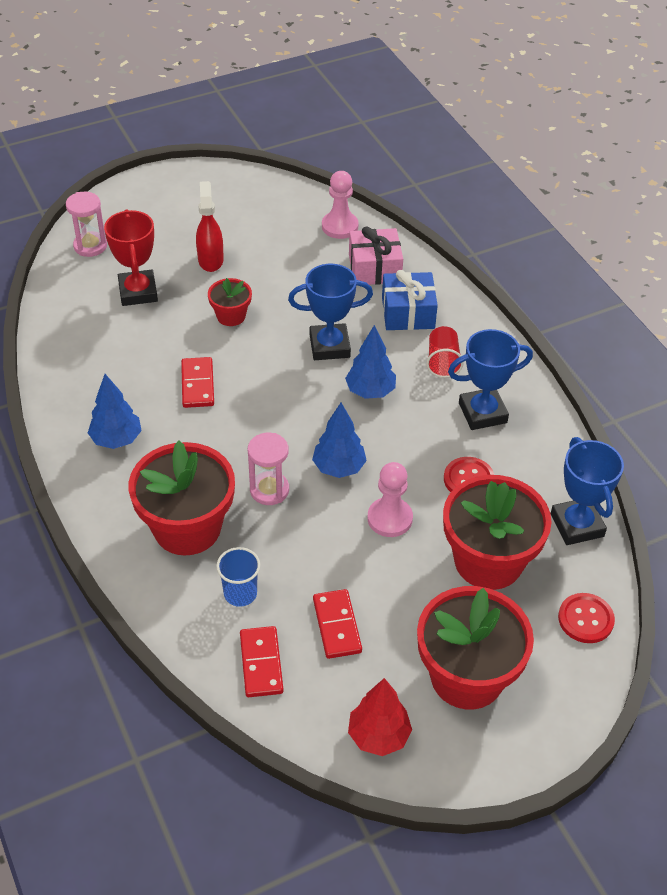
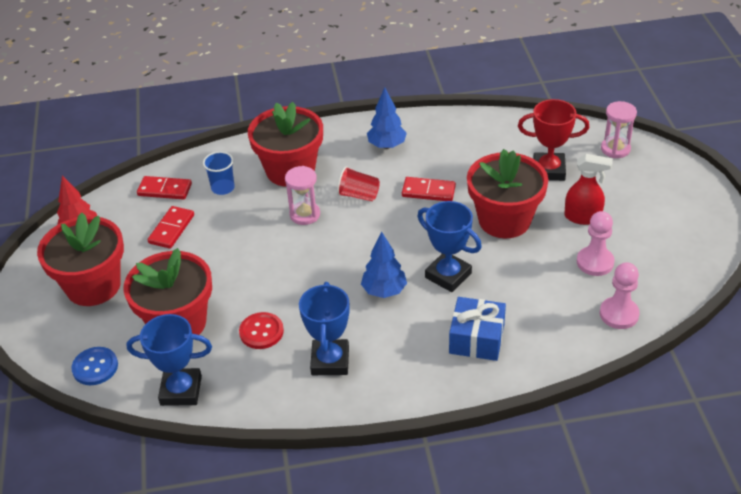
camera: 110 degrees right, 5 degrees down
(231, 316) = (504, 220): red flower pot -> red flower pot, size x2.01
(329, 346) = (448, 275): blue trophy -> blue trophy turned 60 degrees counterclockwise
(336, 625) = (171, 229): red domino -> red domino turned 75 degrees counterclockwise
(338, 468) = (309, 256): blue tree -> none
(374, 268) = (547, 328): pink gift -> none
(389, 518) = (246, 275): pink pawn -> pink pawn (595, 262)
(442, 362) = (403, 348): red cup -> red cup (358, 195)
(585, 619) = (95, 367): red button -> blue button

